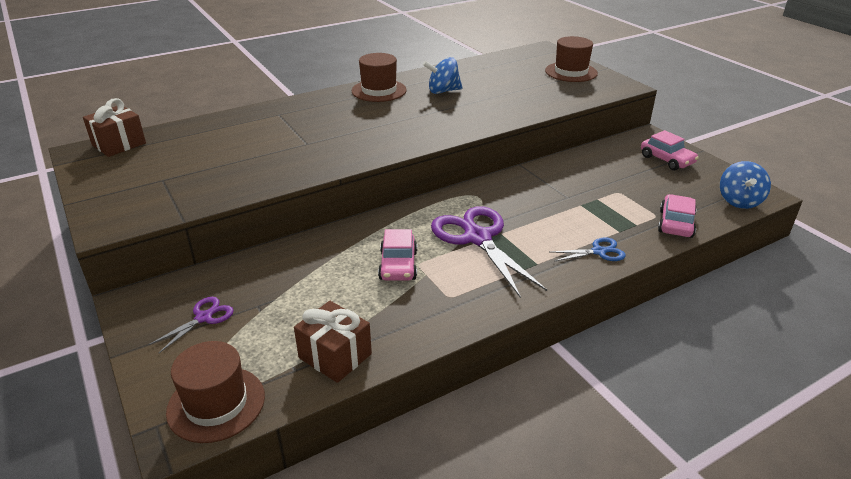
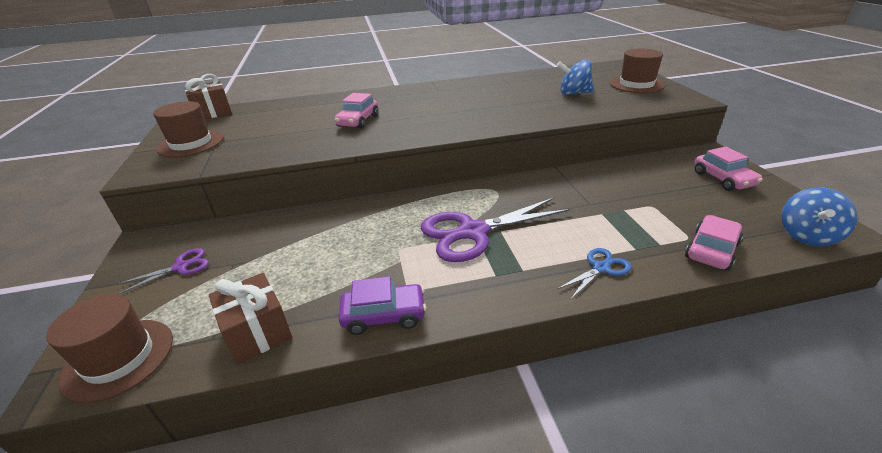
camera: 20 degrees right, 0 degrees up
(379, 90) = (443, 89): brown hat -> brown hat (191, 143)
(398, 265) = (380, 247): pink car -> pink car (358, 121)
(441, 321) = (384, 315): none -> purple car
(443, 91) = (500, 92): blue spinning top -> blue spinning top (574, 93)
(477, 238) = (473, 232): purple scissors -> purple scissors turned 105 degrees counterclockwise
(598, 251) = (600, 268): blue scissors -> blue scissors turned 45 degrees counterclockwise

